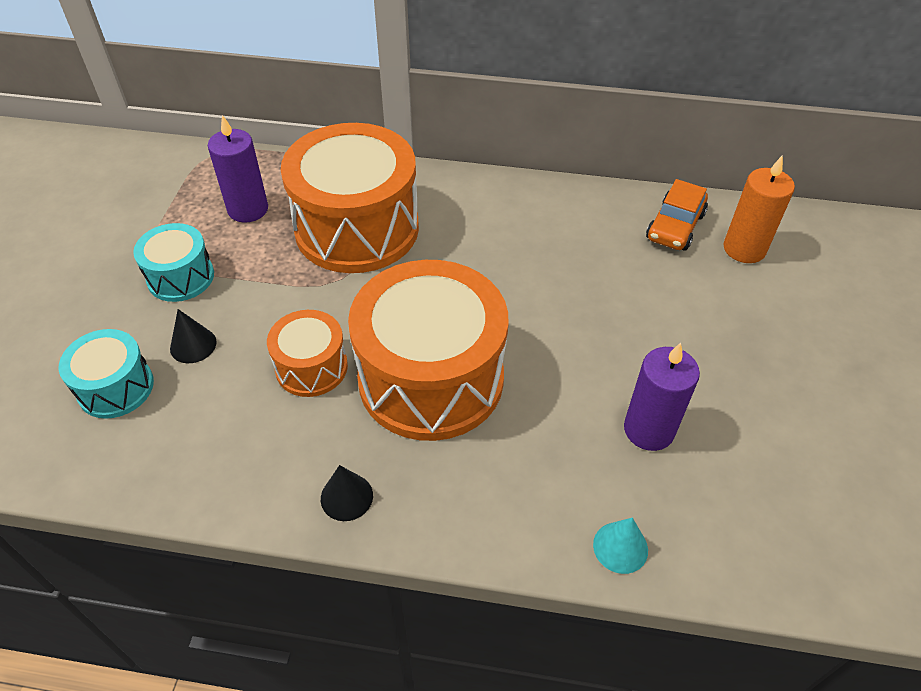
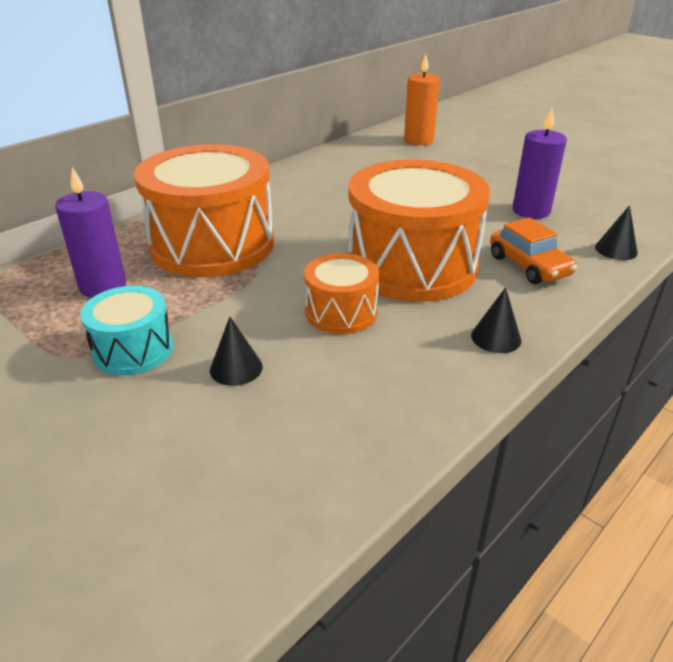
camera: 55 degrees left, 15 degrees down
(116, 387) = (232, 436): turquoise drum -> none
(620, 547) = (616, 250): turquoise cone -> black cone
(675, 226) = (375, 149): orange car -> orange car (529, 266)

